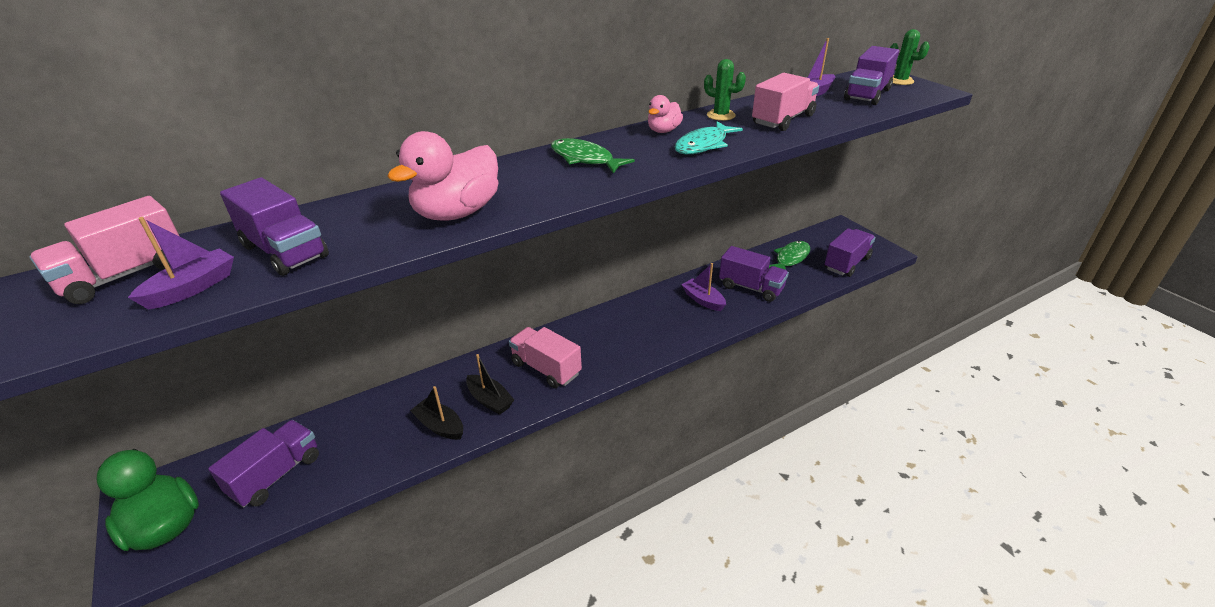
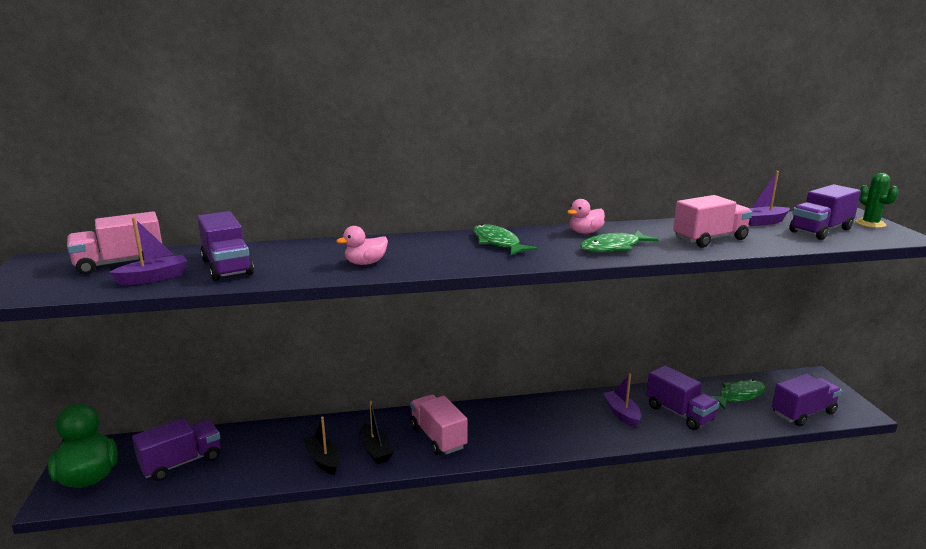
camera: 20 degrees right, 15 degrees down
(457, 213) = (365, 263): pink duck -> pink duck, size x0.53
(703, 145) = (613, 247): turquoise fish -> green fish
(721, 115) = (650, 228): green cactus -> none

